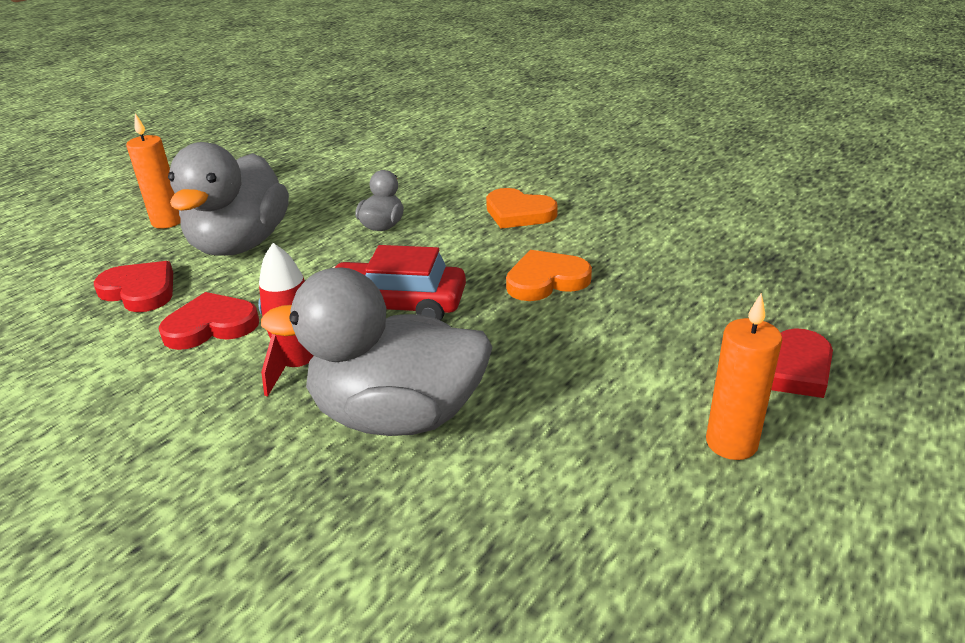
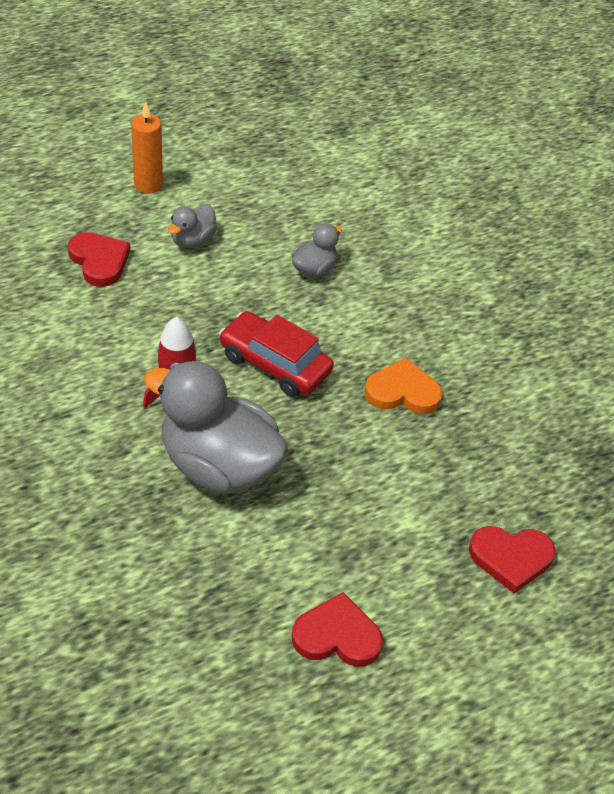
camera: 20 degrees right, 15 degrees up
(211, 326) = (135, 323): red heart -> red heart (337, 636)
(240, 244) = (192, 240): grey duck -> grey duck, size x0.47
(518, 213) = (435, 304): orange heart -> none
(731, 443) = (418, 594): orange candle -> none

